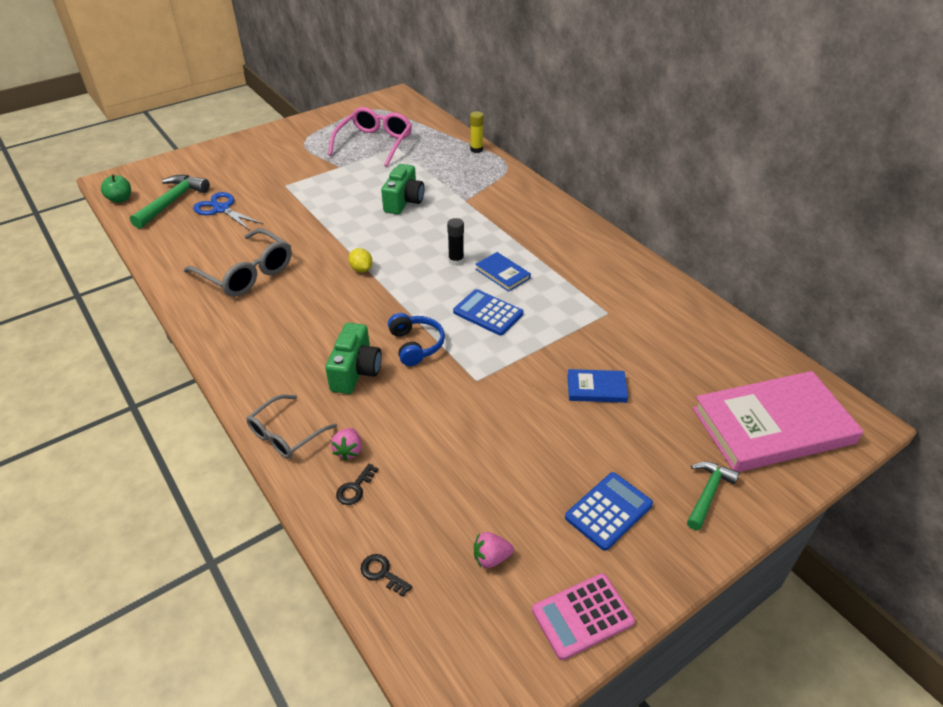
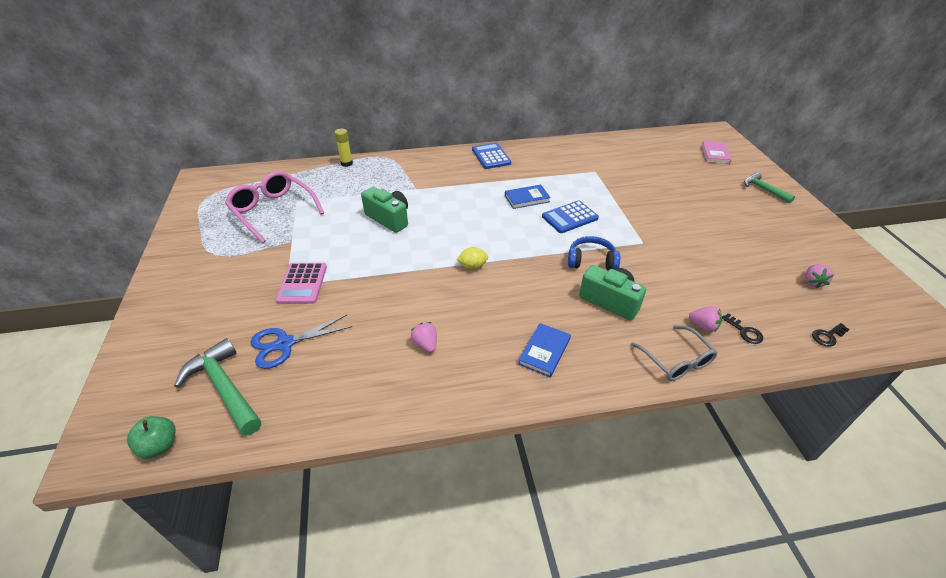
camera: 65 degrees left, 0 degrees up
(247, 273) = (425, 344): grey glasses -> pink strawberry
(456, 261) = (496, 214): black glue stick -> none
(582, 616) = (855, 259): pink calculator -> pink calculator (302, 283)
(596, 388) = (667, 198): blue book -> blue book (544, 351)
(608, 511) = (775, 226): blue calculator -> blue calculator (491, 156)
(772, 425) = (715, 154): pink book -> pink book, size x0.45

